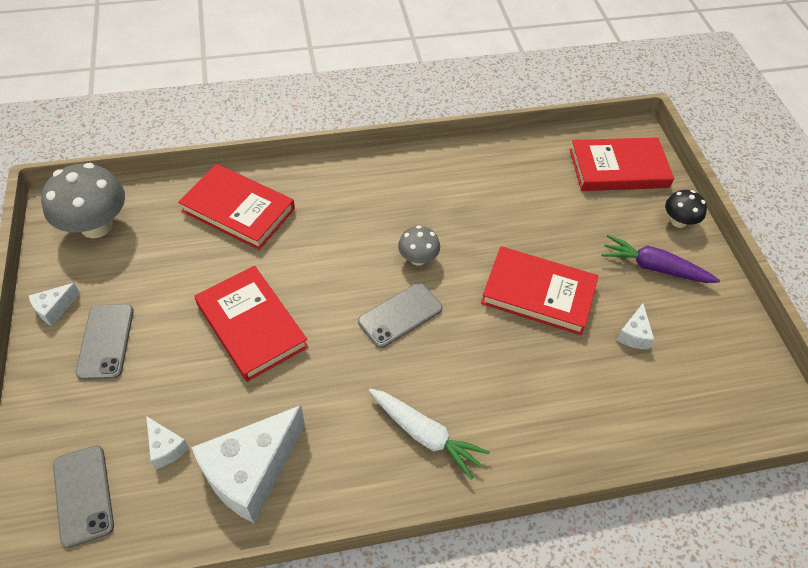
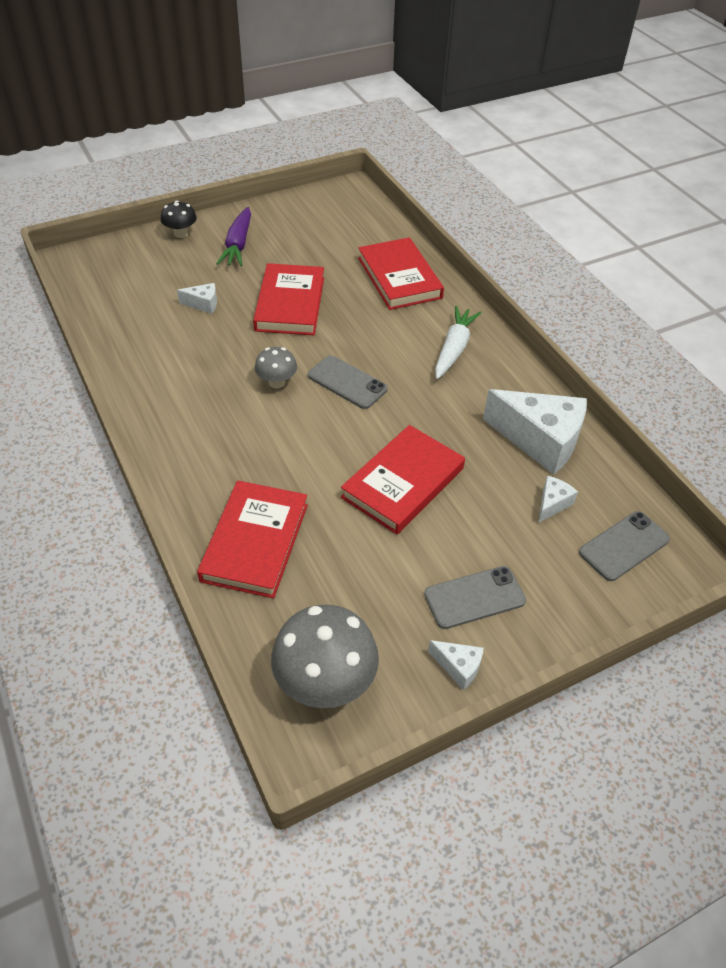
camera: 105 degrees left, 5 degrees down
(618, 168) = (120, 268): red book -> red book (399, 278)
(633, 334) = (311, 252): white cheese -> white cheese (203, 304)

